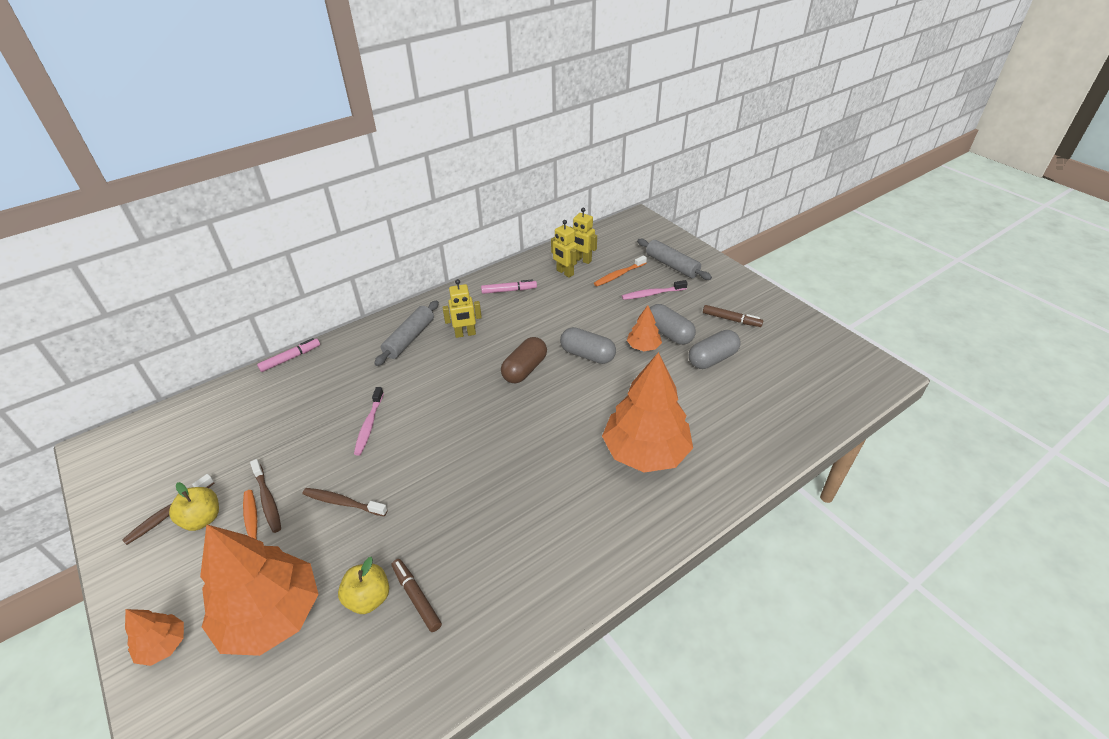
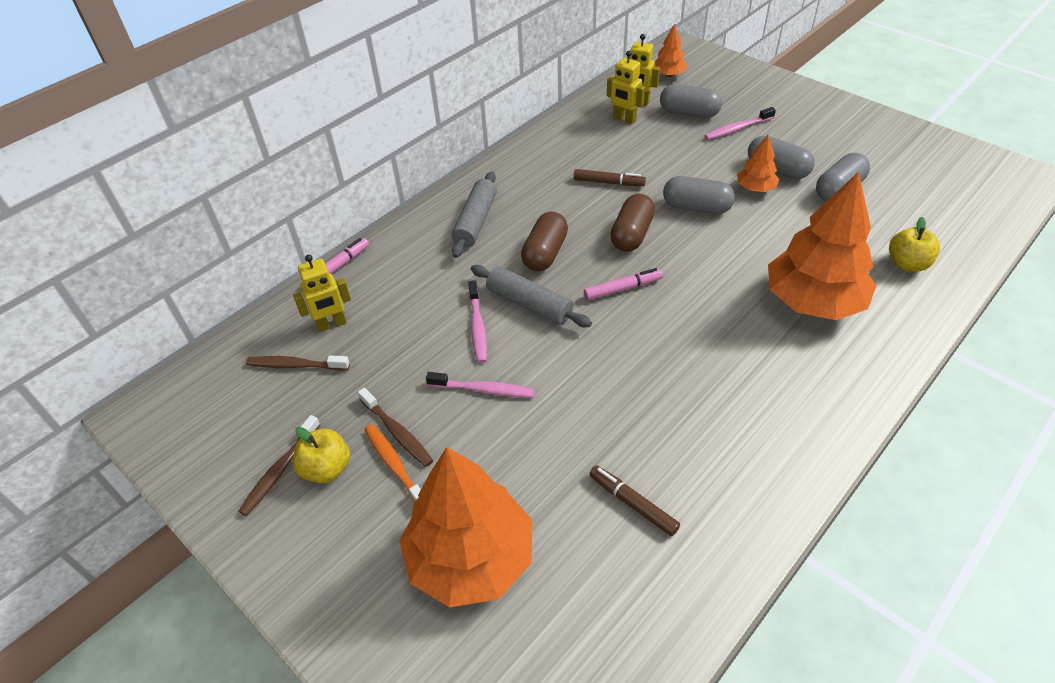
camera: 10 degrees left, 5 degrees up
(163, 645) = (355, 617): orange tree -> orange tree (668, 75)
(343, 502) = (492, 418): brown toothbrush -> brown toothbrush (296, 365)
(348, 478) = (483, 390): none -> pink toothbrush
(368, 598) = (577, 516): yellow apple -> yellow apple (907, 264)
(450, 373) = (545, 253): none -> brown capsule
(465, 334) = (541, 206): yellow robot -> yellow robot (332, 324)
(509, 290) = (568, 149): pink marker -> pink marker (623, 289)
(619, 275) = (689, 113): orange toothbrush -> grey capsule
(672, 265) = (744, 94): grey rolling pin -> grey rolling pin (529, 304)
(731, 320) = (839, 144): brown marker -> brown marker (608, 182)

